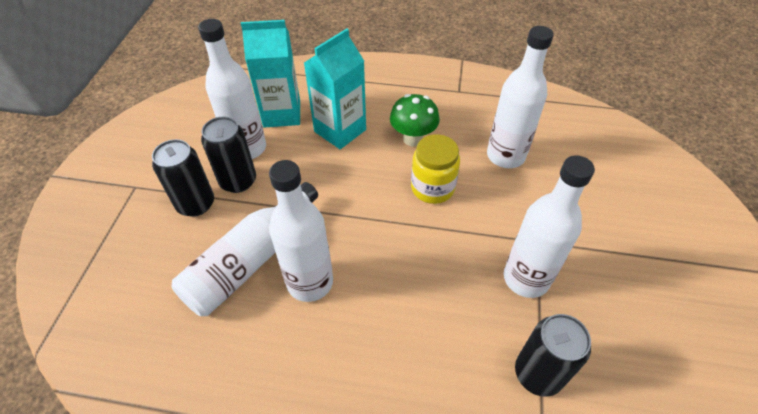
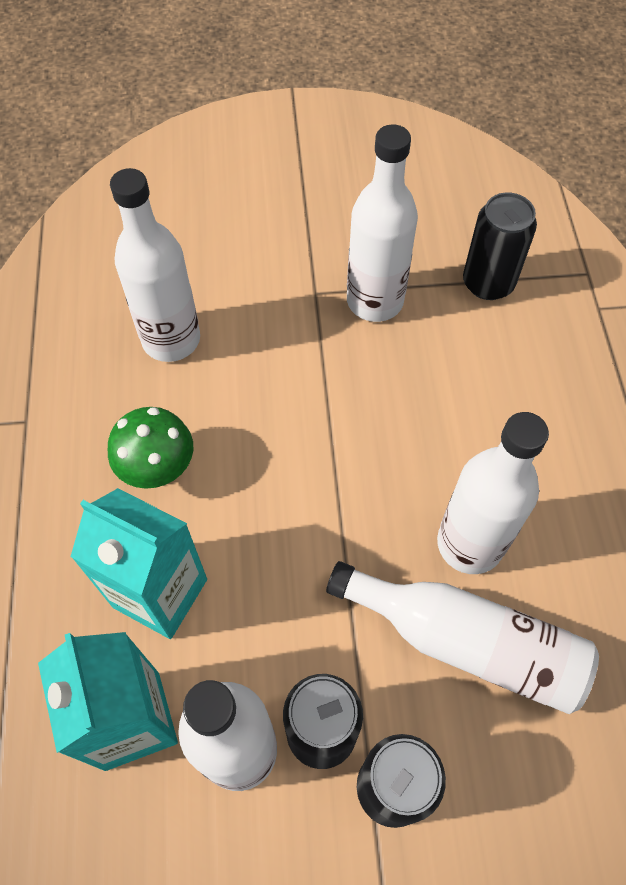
camera: 105 degrees left, 10 degrees up
(432, 188) = (258, 423): yellow jar -> none

